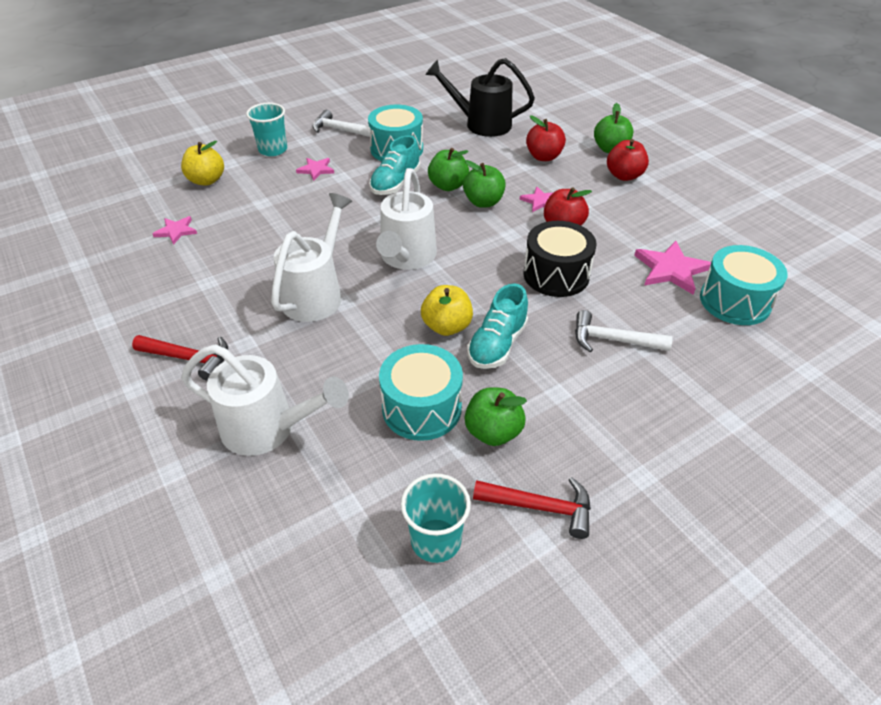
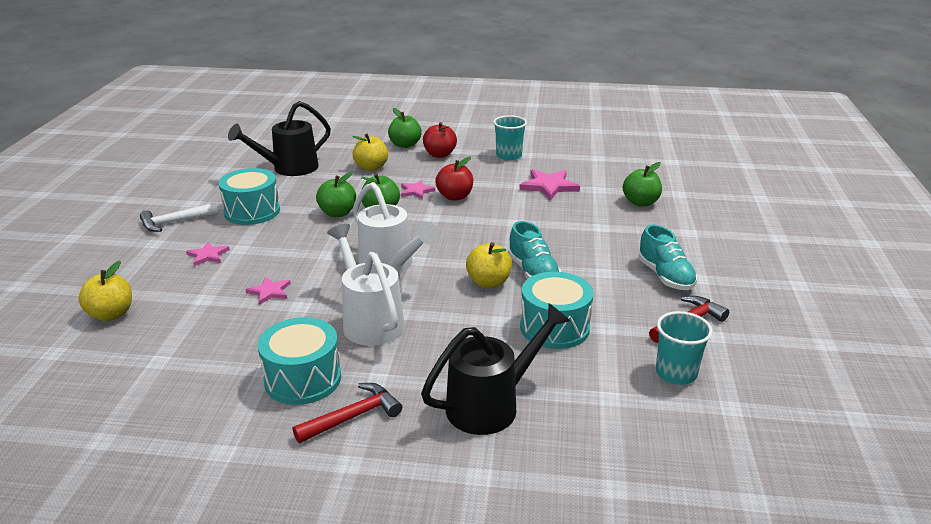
camera: 50 degrees left, 15 degrees down
(176, 231) = (159, 360): pink star -> pink star (269, 292)
(268, 429) = (491, 405): white watering can -> black watering can
(273, 150) = (135, 263): turquoise cup -> turquoise cup (509, 156)
(395, 183) = (295, 231): turquoise shoe -> turquoise shoe (665, 276)
(493, 432) = (609, 310): green apple -> green apple (640, 202)
(543, 157) = (371, 167): red apple -> yellow apple
(556, 275) = (498, 221): black drum -> none
(612, 340) = (582, 233): white hammer -> none
(735, 301) = (601, 183): turquoise drum -> turquoise drum (303, 379)

